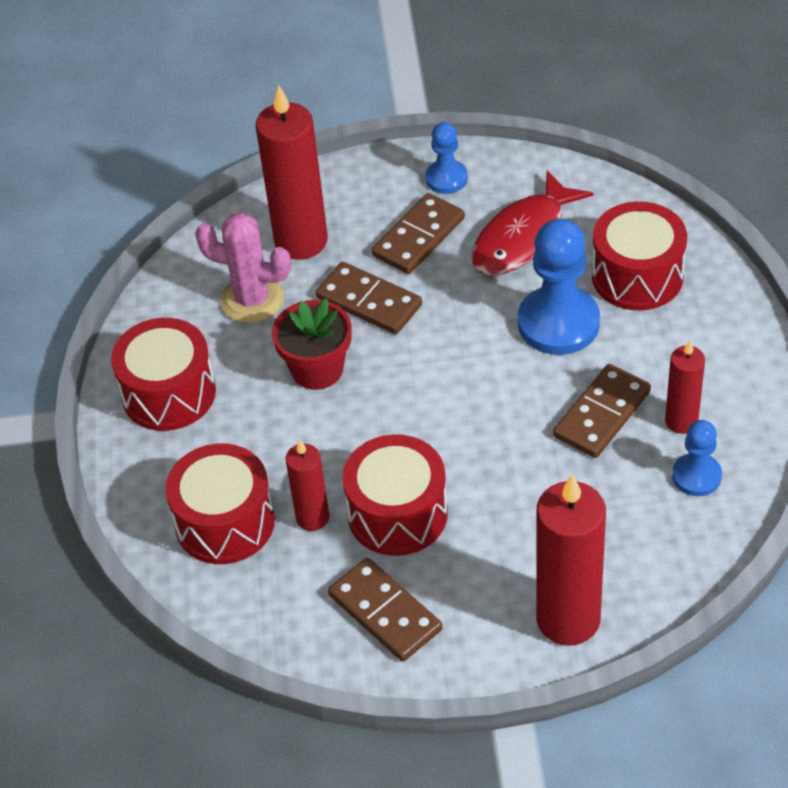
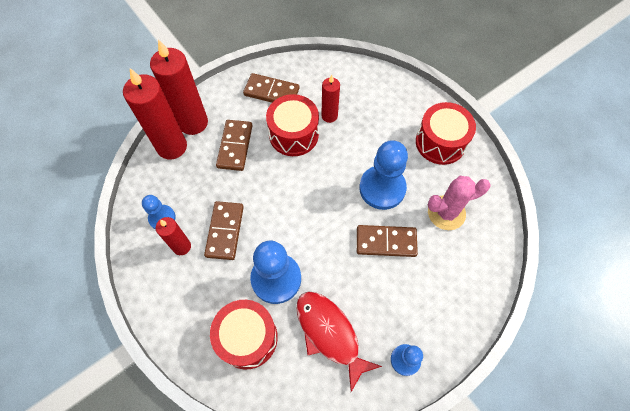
camera: 145 degrees right, 15 degrees up
(225, 522) = (365, 97): red drum -> none
(301, 241) = (452, 264): red candle -> red candle (172, 147)
(317, 369) = (382, 188): red flower pot -> blue pawn
(418, 237) = (390, 302): brown domino -> brown domino (235, 146)
(523, 237) = (330, 334): red fish -> red fish turned 45 degrees counterclockwise

